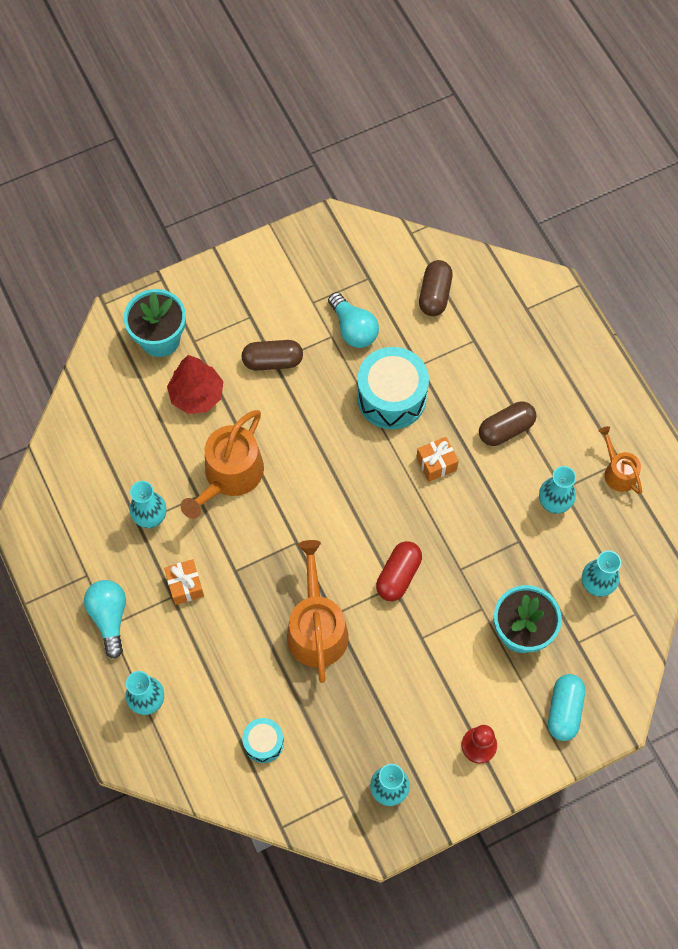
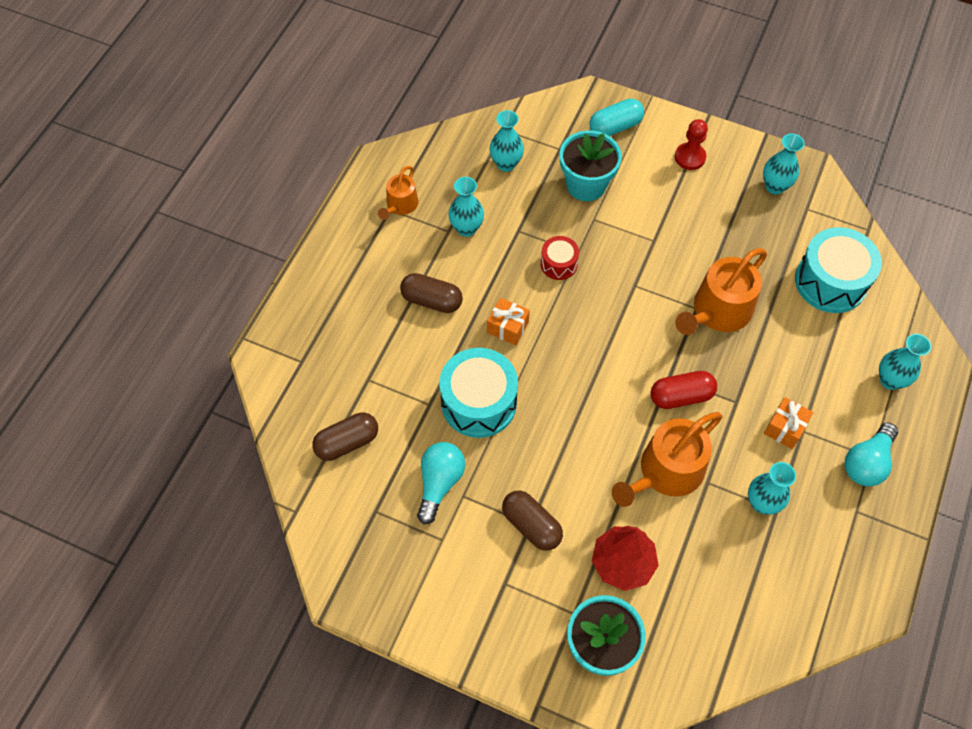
camera: 130 degrees left, 5 degrees down
(230, 475) = (666, 472): orange watering can -> orange watering can turned 150 degrees clockwise
(263, 743) = (830, 282): turquoise drum -> turquoise drum, size x1.91
(398, 575) = (623, 288): red capsule -> red capsule (681, 396)
(461, 545) = (559, 264): none -> red drum

